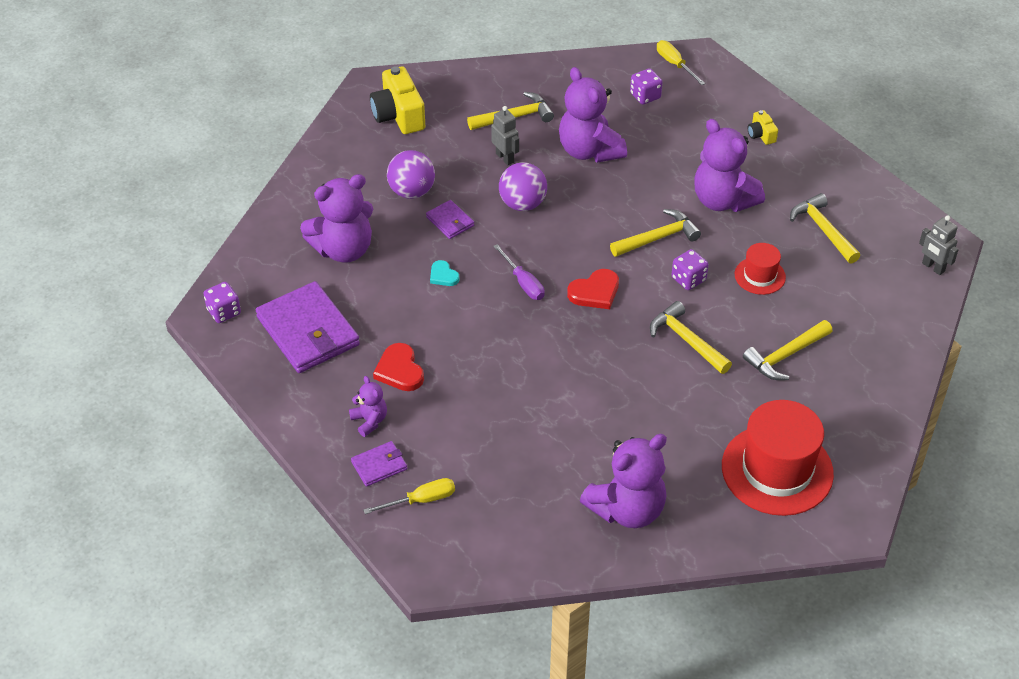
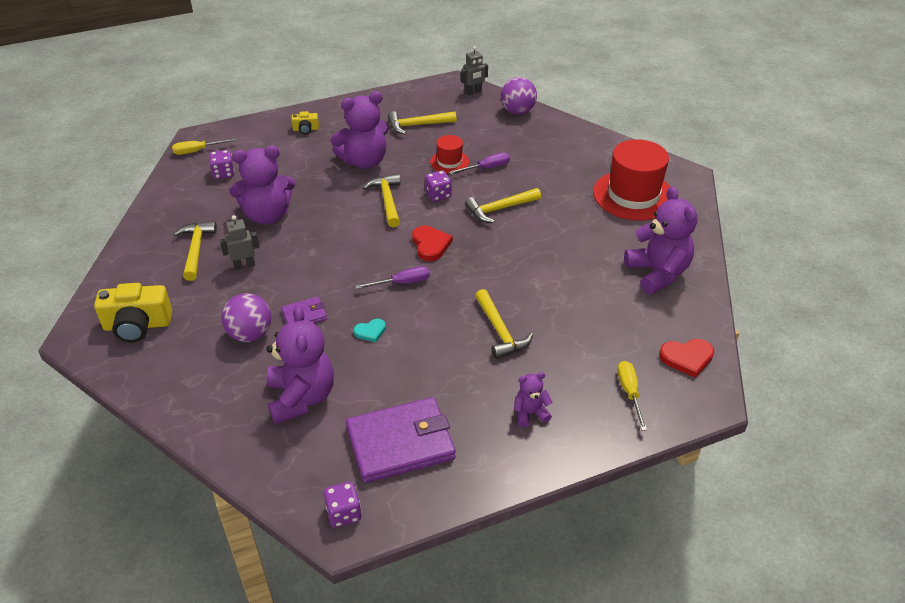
camera: 75 degrees left, 5 degrees down
(379, 465) = (585, 415): purple wallet -> none
(399, 370) = (475, 381): red heart -> red heart (687, 358)
(522, 204) = (308, 266): purple ball -> purple ball (517, 111)
(764, 313) = (486, 168): none -> purple screwdriver
(785, 356) = (531, 168): yellow hammer -> yellow hammer (500, 331)

